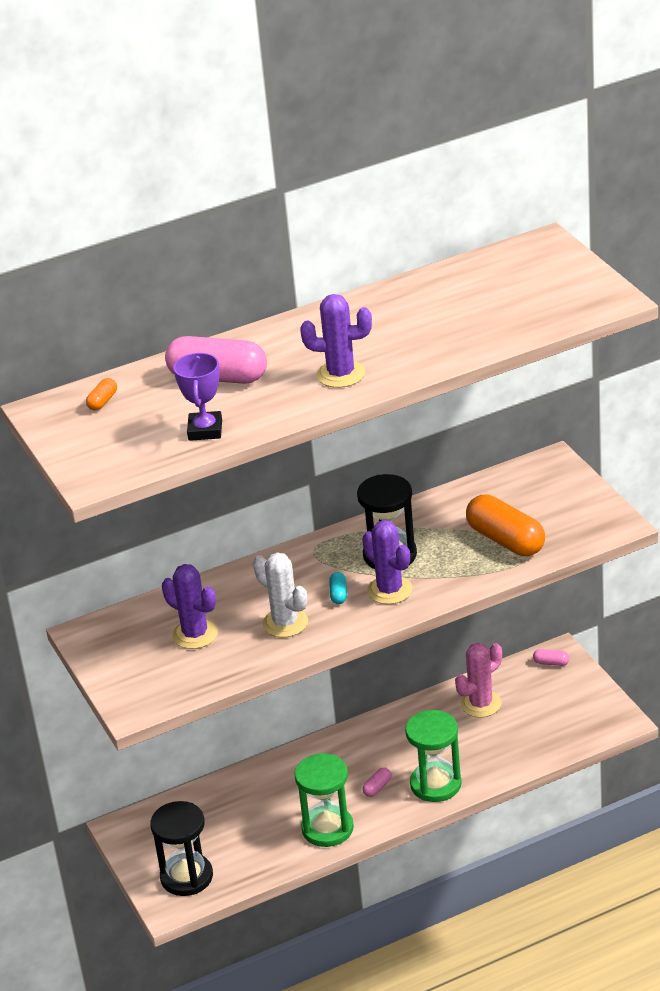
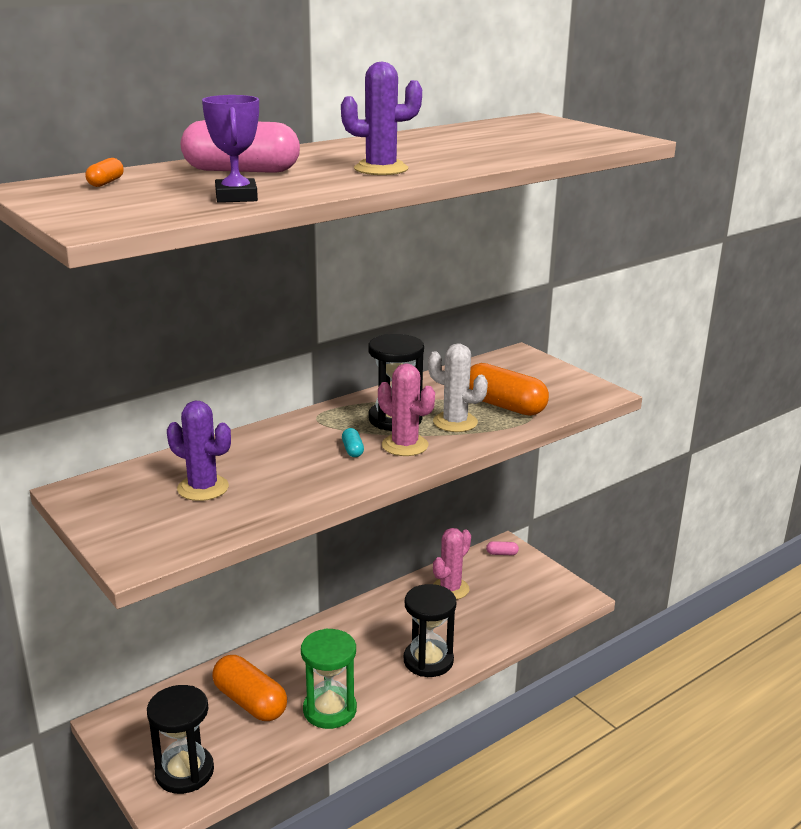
camera: 15 degrees left, 10 degrees down
(253, 815) = (250, 702): none -> orange capsule
(285, 623) = (302, 475): white cactus -> white cactus (455, 422)
(377, 787) = (372, 667): pink capsule -> none
(389, 590) = (405, 445): purple cactus -> pink cactus
(435, 784) = (428, 660): green hourglass -> black hourglass

